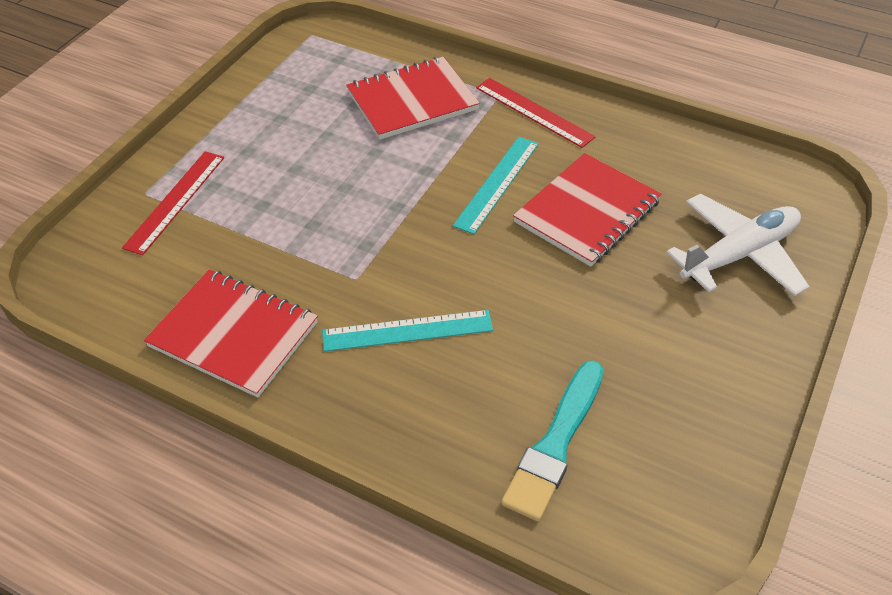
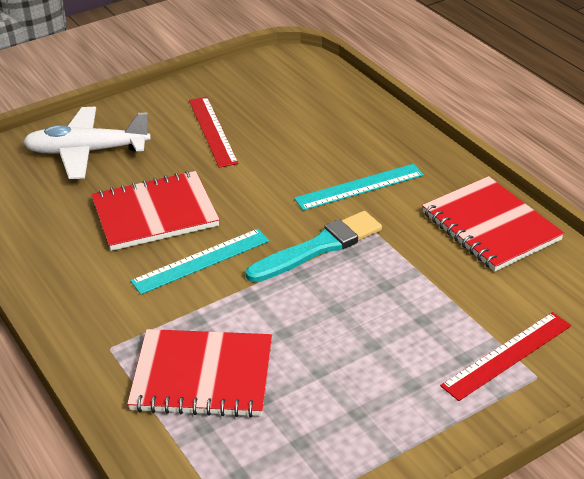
camera: 150 degrees left, 10 degrees down
(407, 331) = (359, 187): turquoise ruler -> turquoise ruler turned 45 degrees counterclockwise
(534, 112) = (99, 314): red ruler -> red ruler (212, 131)
(555, 443) = (313, 108): turquoise brush -> turquoise brush (318, 247)

